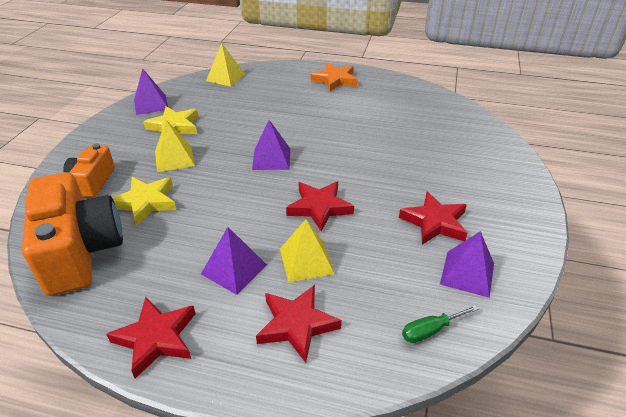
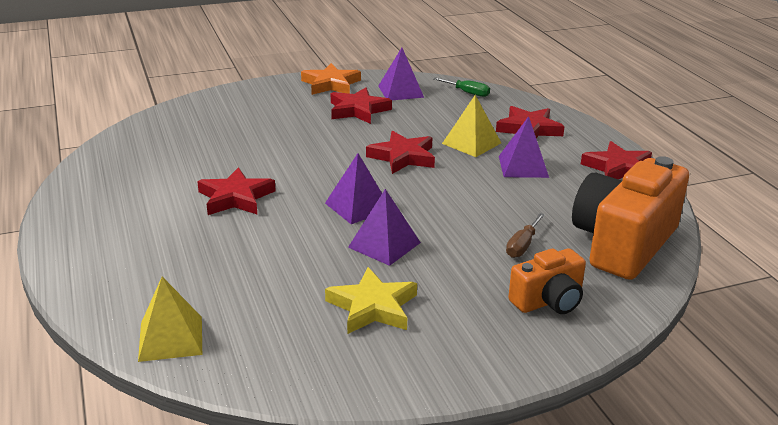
camera: 125 degrees left, 10 degrees down
(146, 202) = (522, 245): yellow star -> brown screwdriver
(151, 104) = (337, 368): purple pyramid -> purple pyramid (384, 245)
(174, 158) = (436, 268): yellow pyramid -> none
(331, 121) = (235, 198): none -> red star
(335, 80) = (104, 231): orange star -> orange star (331, 84)

